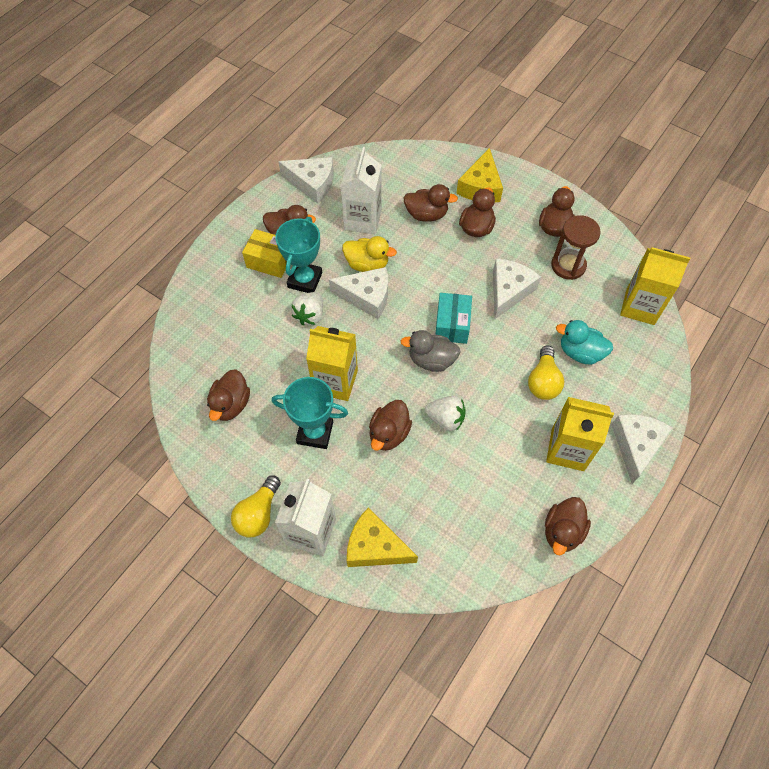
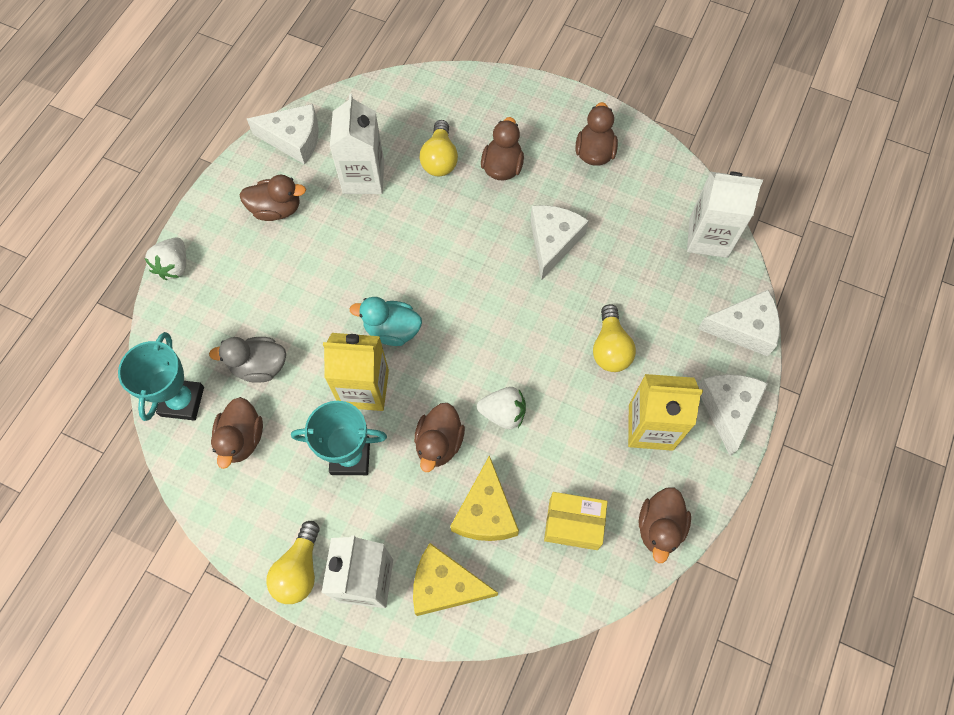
camera: 10 degrees left, 5 degrees up
(269, 261) = (258, 248): yellow box -> yellow box (573, 524)
(305, 280) = (305, 265): turquoise trophy -> turquoise trophy (182, 401)
(310, 315) = (319, 309): white strawberry -> white strawberry (174, 266)
(366, 297) = (384, 275): white cheese -> white cheese (744, 328)
(367, 264) = (378, 233): yellow duck -> none
(426, 214) = (440, 159): brown duck -> yellow light bulb
(431, 360) = (475, 343): grey duck -> grey duck (259, 366)
(452, 325) = (492, 295): turquoise box -> none
(480, 187) = (499, 114): yellow cheese -> yellow cheese (485, 512)
(568, 265) = (618, 199): brown hourglass -> none
(580, 352) = (647, 305): turquoise duck -> turquoise duck (392, 330)
(640, 306) = (708, 237): yellow carton -> white carton

